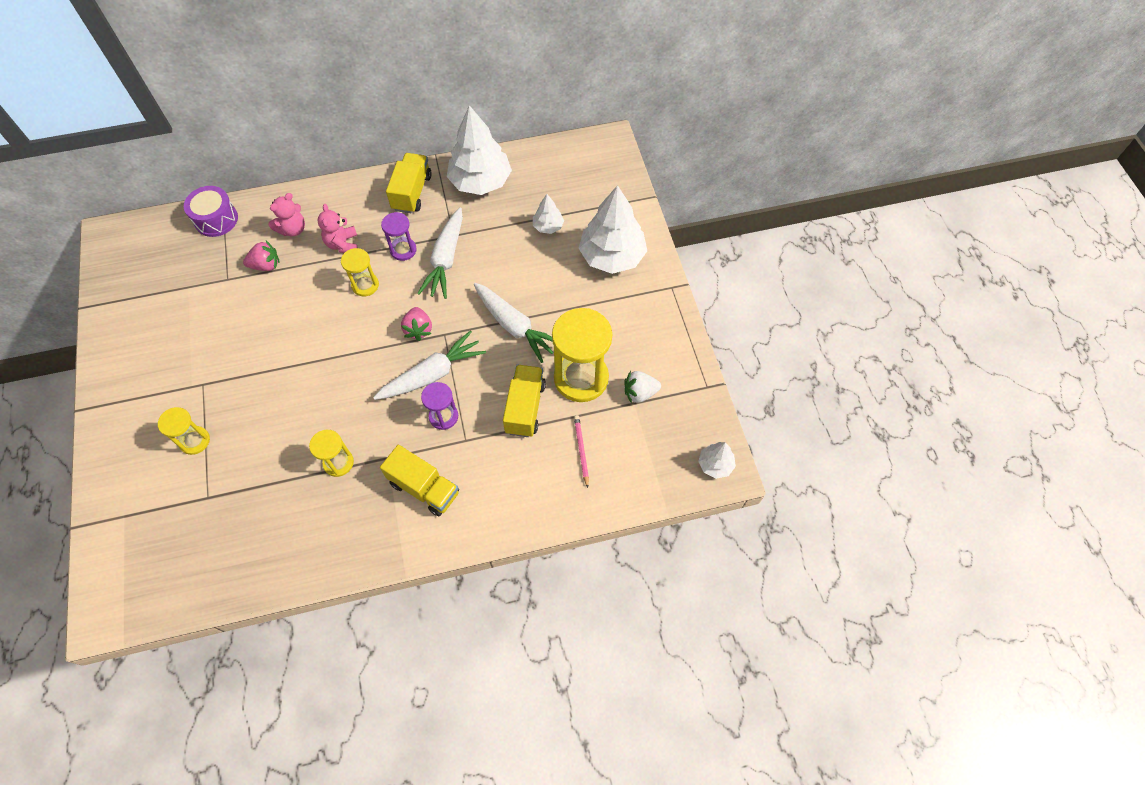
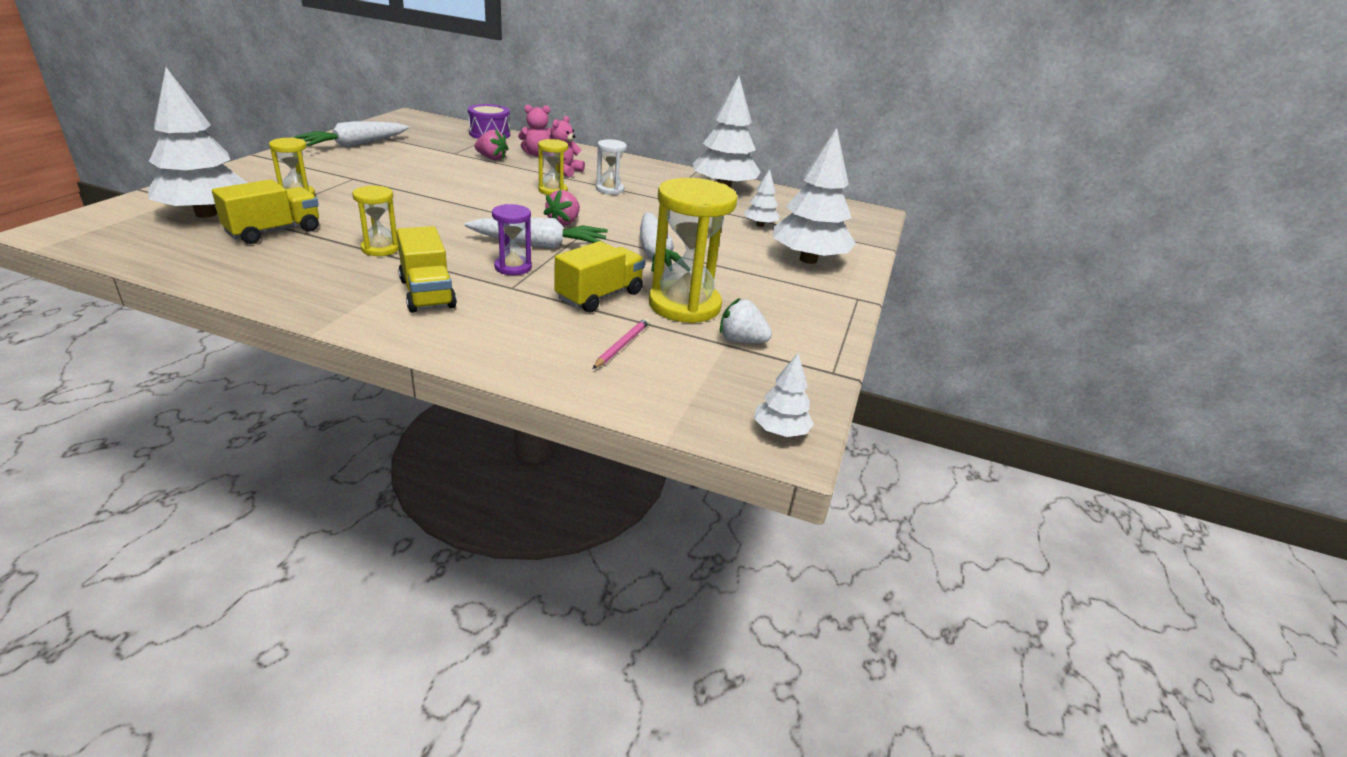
camera: 30 degrees right, 30 degrees down
(169, 517) = (206, 214): none -> white tree
(403, 250) = (610, 189): purple hourglass -> white hourglass
(412, 192) = (656, 173): yellow truck -> yellow truck (274, 231)
(445, 260) = (640, 205): white carrot -> white carrot (354, 145)

